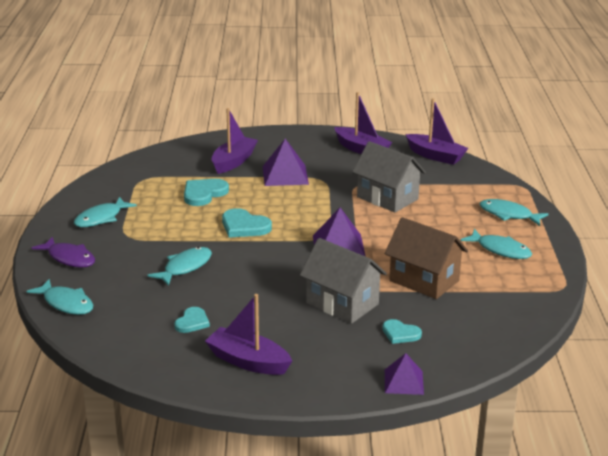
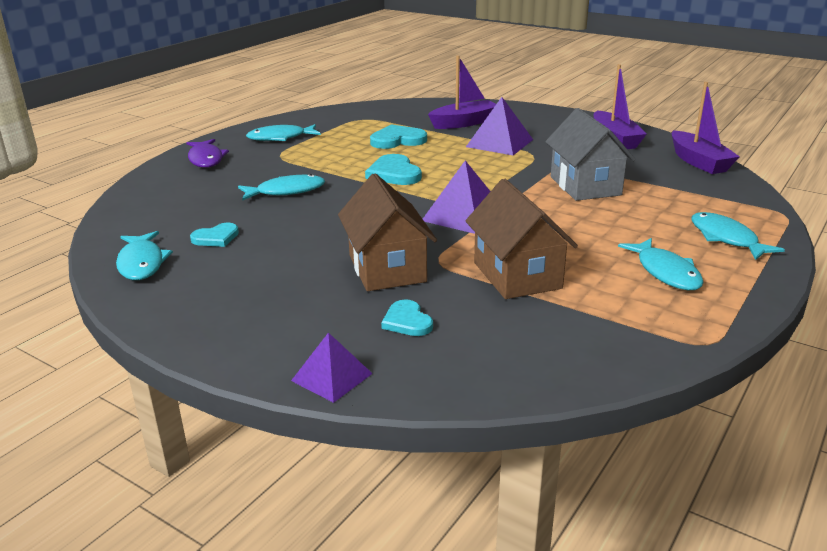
camera: 35 degrees right, 0 degrees up
(66, 303) = (144, 191): turquoise fish -> turquoise fish (142, 263)
(248, 361) = (206, 290): purple boat -> none
(342, 303) = (387, 268): grey house -> brown house

